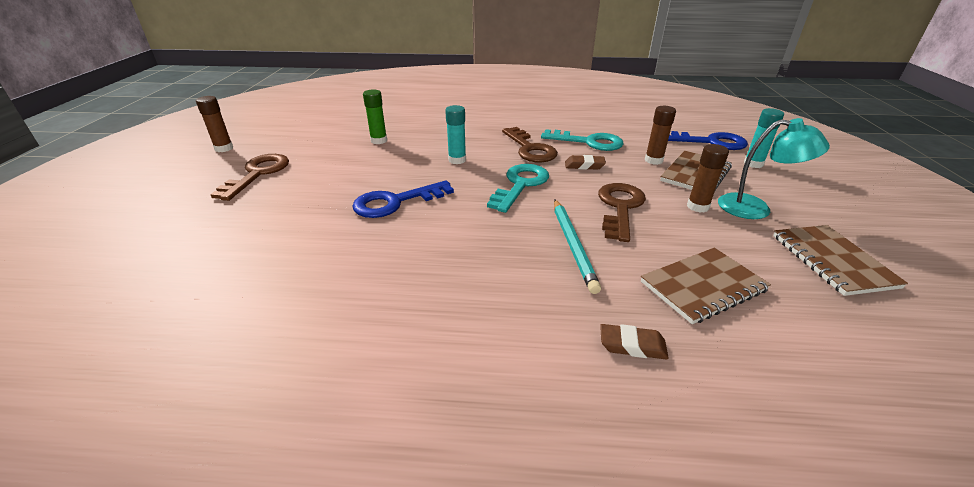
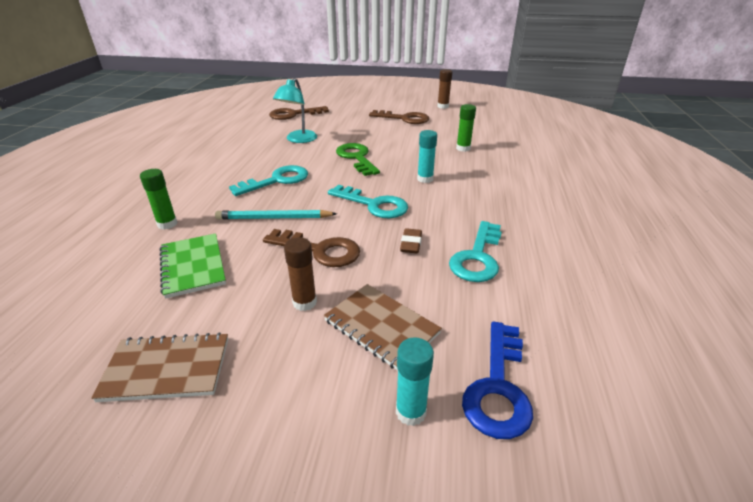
camera: 95 degrees right, 0 degrees up
(396, 202) = (356, 158): blue key -> green key
(470, 260) = (277, 180): none -> turquoise key
(530, 149) = (453, 216): brown key -> brown key (294, 114)
(632, 345) = (167, 224): brown eraser -> green glue stick
(653, 160) = (424, 300): brown glue stick -> none
(702, 286) = (193, 266): brown notebook -> green notebook
(755, 208) = (285, 351): turquoise lamp -> turquoise lamp (298, 140)

